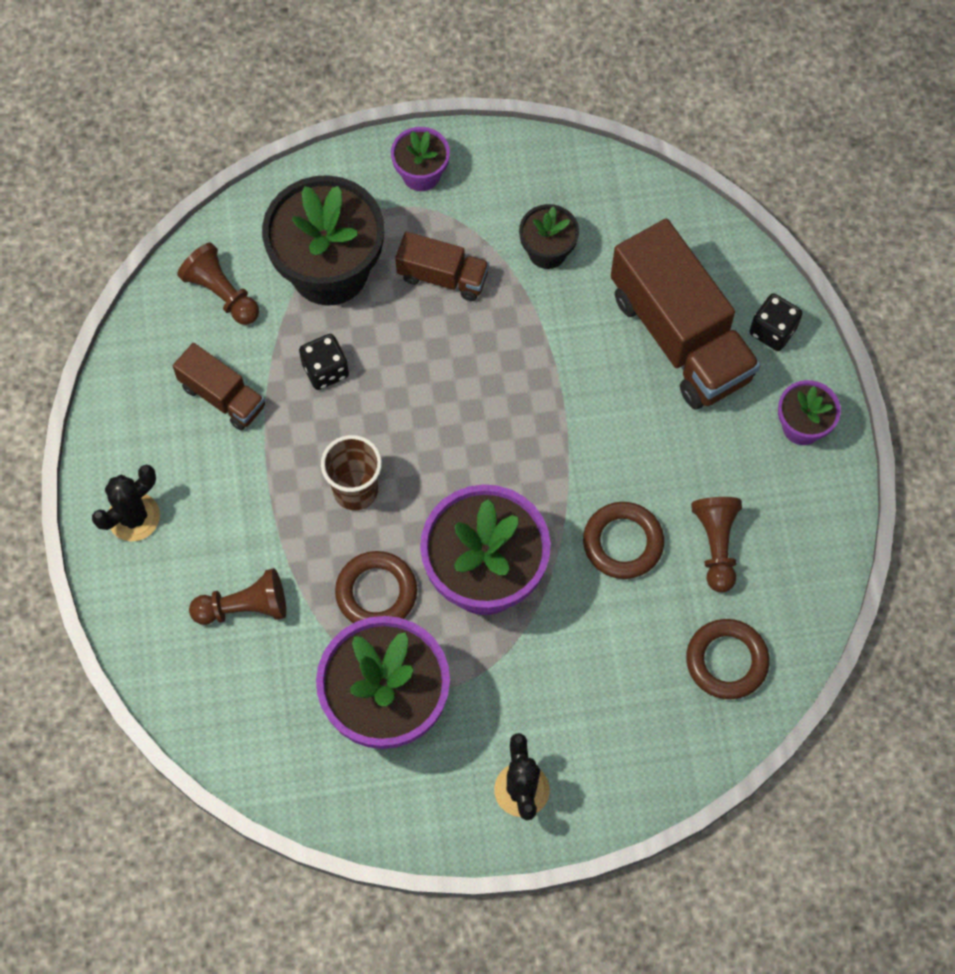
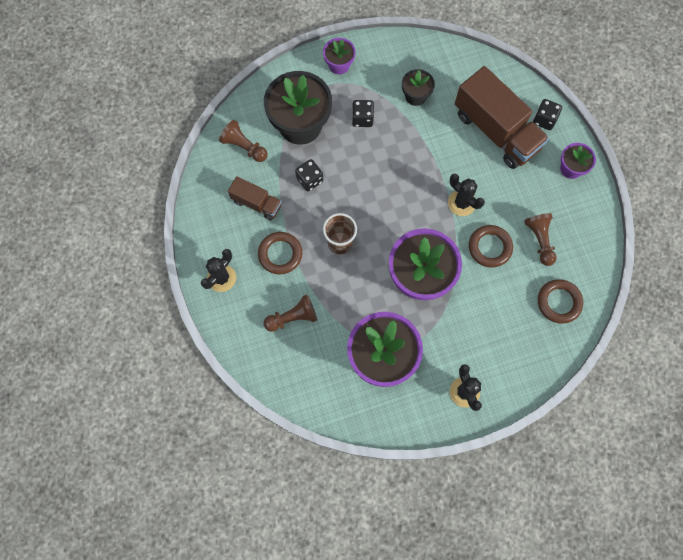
camera: 10 degrees left, 5 degrees up
(376, 592) = (363, 297): brown ring -> brown ring (280, 254)
(442, 277) = (362, 118): brown truck -> black dice
(589, 455) = (461, 203): none -> black cactus

